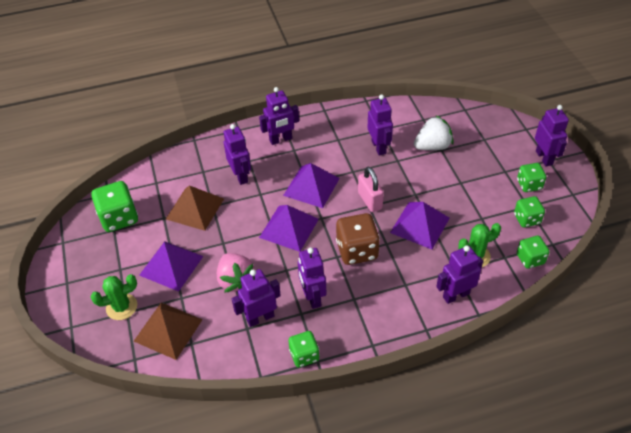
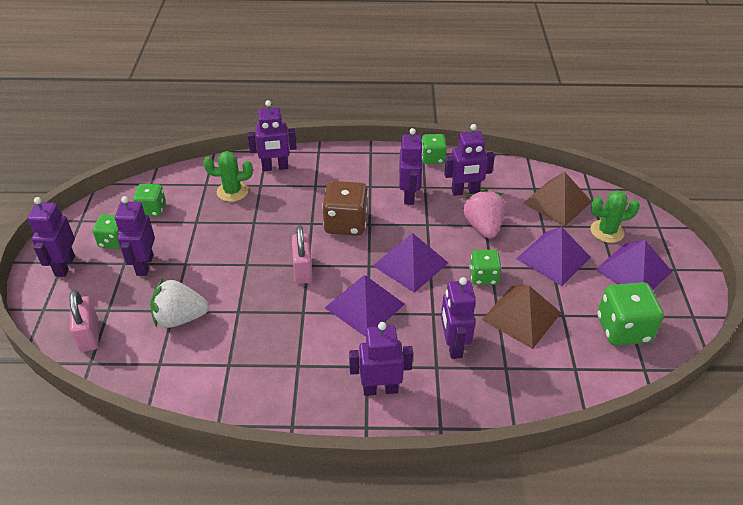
camera: 165 degrees left, 5 degrees down
(379, 147) = (249, 336): purple robot -> purple robot (144, 265)
(420, 225) = (265, 231): purple pyramid -> purple pyramid (633, 270)
(480, 122) = (89, 335): none -> pink padlock
(530, 259) = (184, 177): green dice -> green dice (483, 276)

